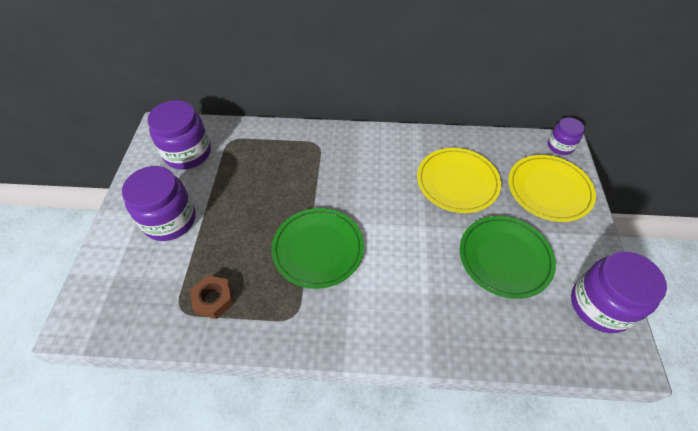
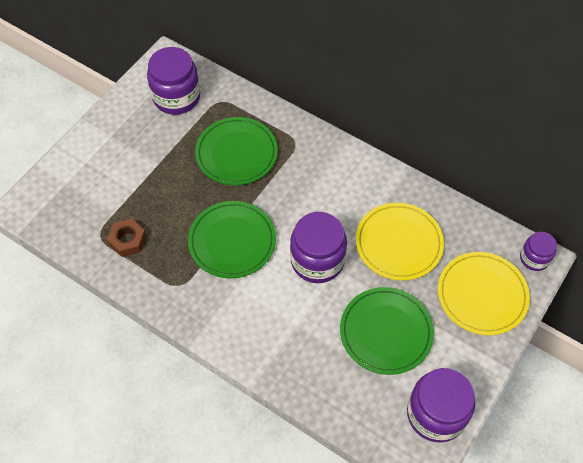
camera: 30 degrees right, 5 degrees up
(170, 220) = (129, 155): purple jar -> purple jar (317, 260)
(272, 174) = (236, 153): none -> green plate

